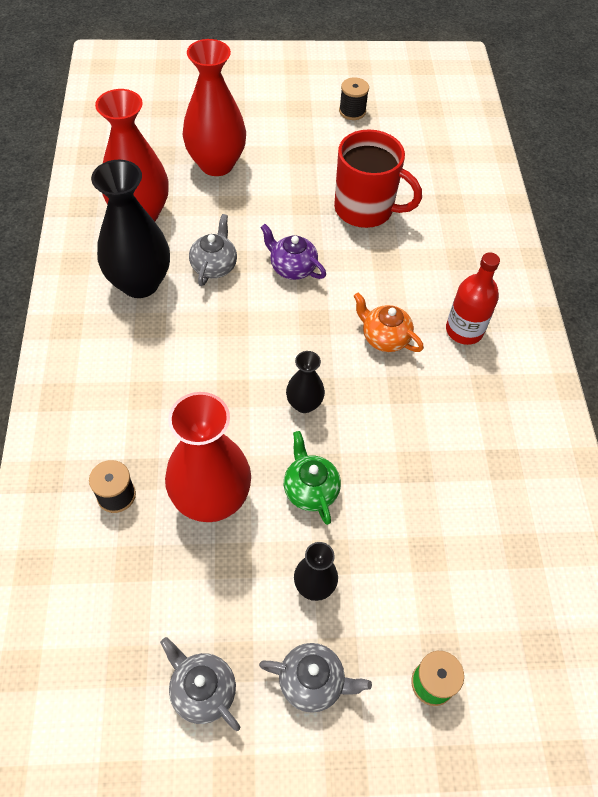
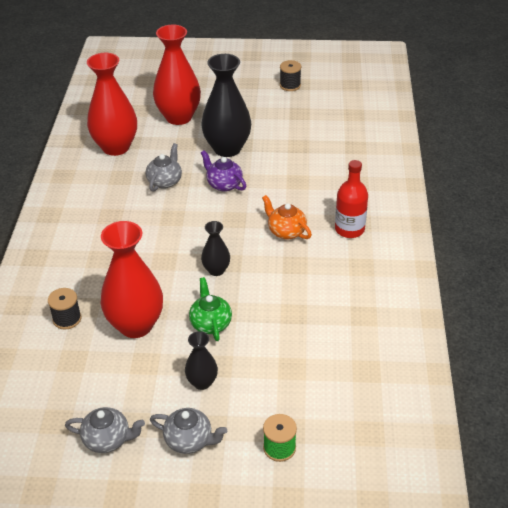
camera: 10 degrees right, 15 degrees down
(140, 283) = (107, 190): black vase -> black vase (227, 148)
(202, 690) = (108, 439): grey teapot -> grey teapot turned 135 degrees clockwise
(365, 209) = (287, 149): red mug -> none

